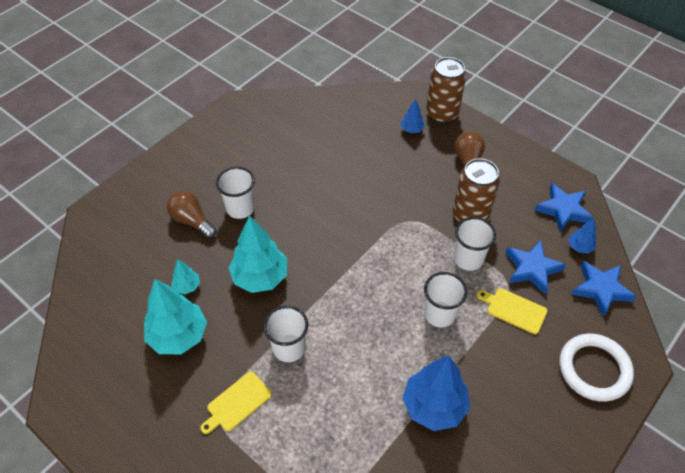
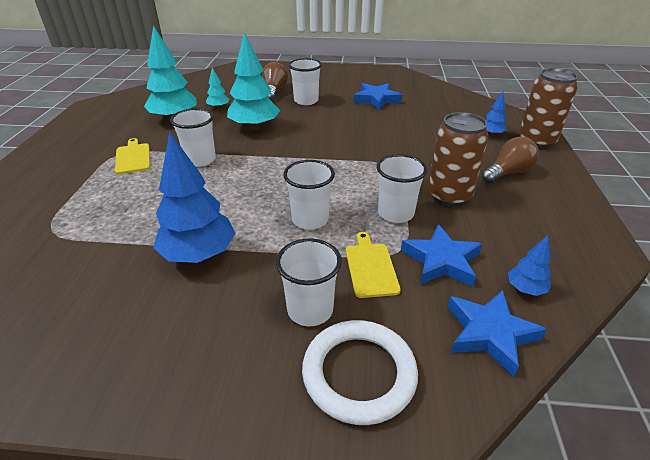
camera: 55 degrees right, 15 degrees down
(237, 403) = (133, 157): yellow cutting board -> yellow cutting board turned 60 degrees clockwise
(532, 366) = (310, 310): none -> white cup
(563, 210) = (556, 255): blue star -> blue star (376, 99)

